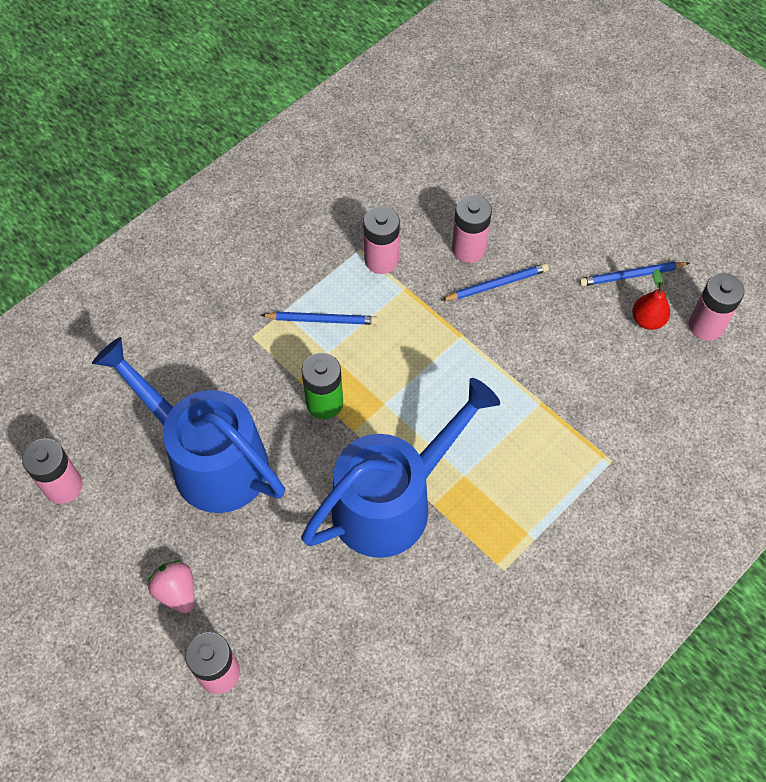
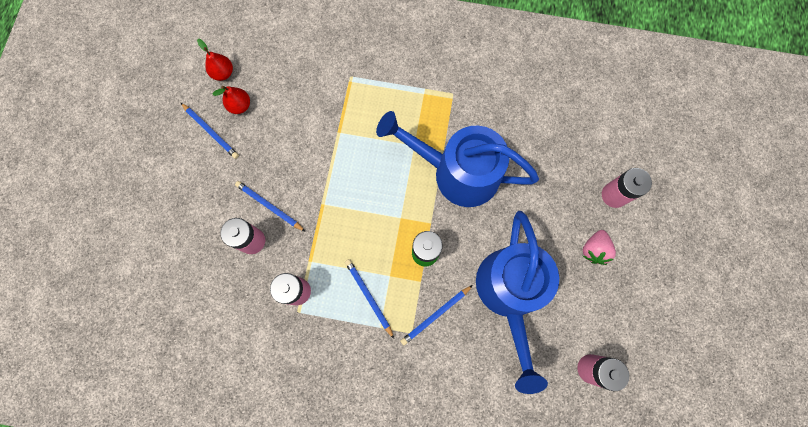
camera: 125 degrees left, 15 degrees up
(250, 370) = (435, 315): none -> blue pencil
(706, 325) = (223, 73): pink battery -> red pear

